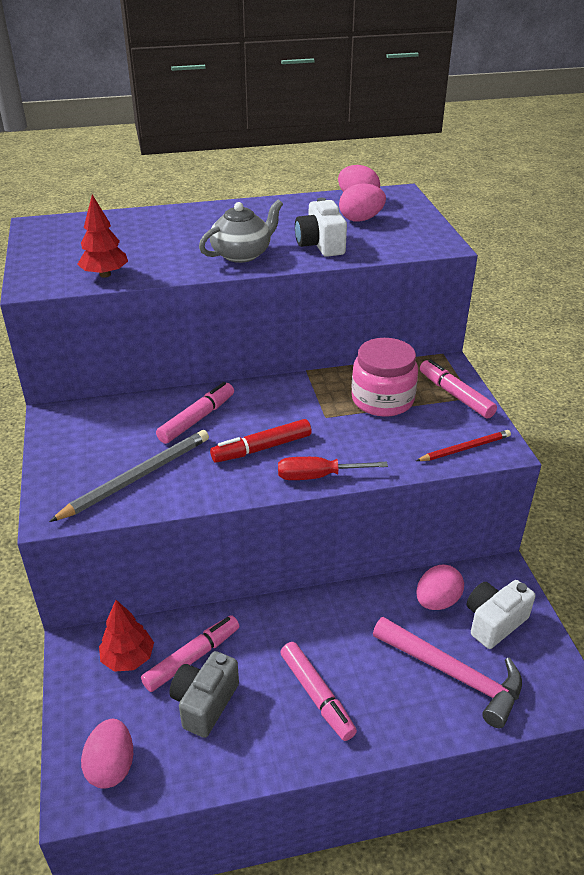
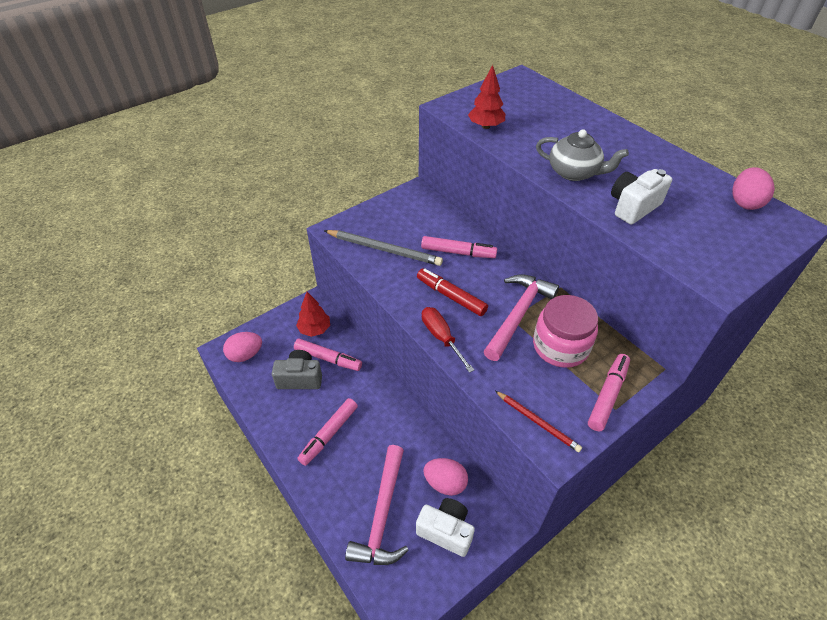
camera: 65 degrees right, 10 degrees up
(323, 410) = (518, 314): none -> pink hammer
(361, 219) = (707, 216): pink egg -> none

